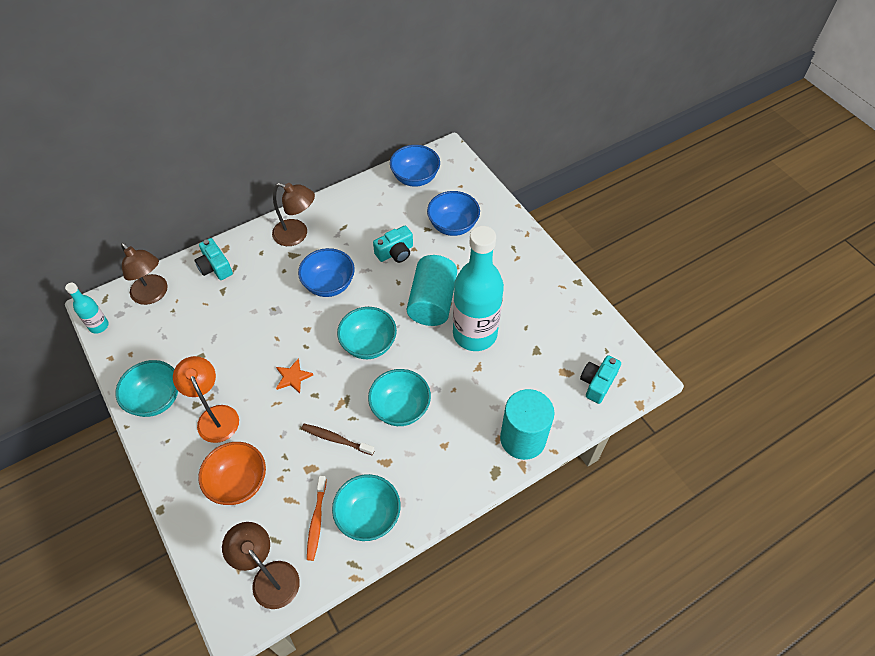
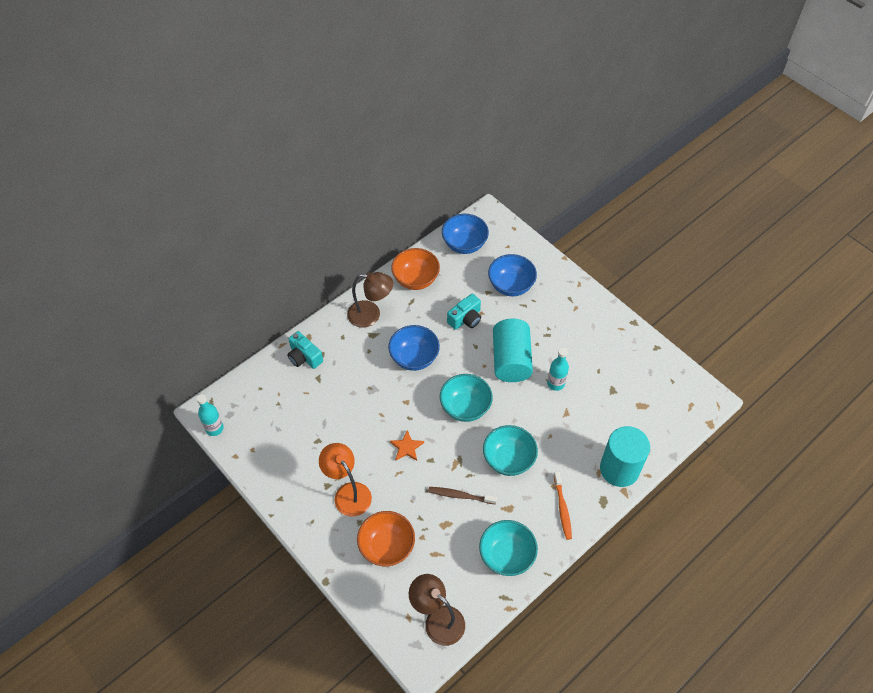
camera: 10 degrees left, 0 degrees up
(153, 295) = (255, 391): brown lamp -> none
(156, 399) = (290, 486): turquoise bowl -> none
(316, 521) = (464, 567): orange toothbrush -> orange toothbrush (562, 508)
(354, 206) = (416, 279): none -> orange bowl
(475, 334) = (556, 383): turquoise bottle -> turquoise bottle, size x0.44
(597, 383) = (671, 411): turquoise camera -> none

